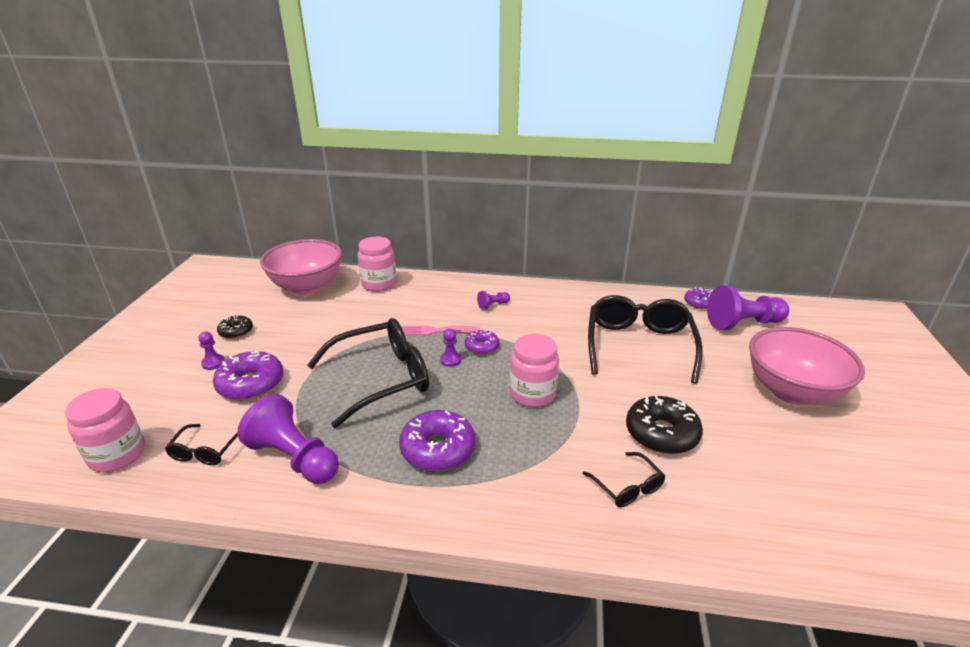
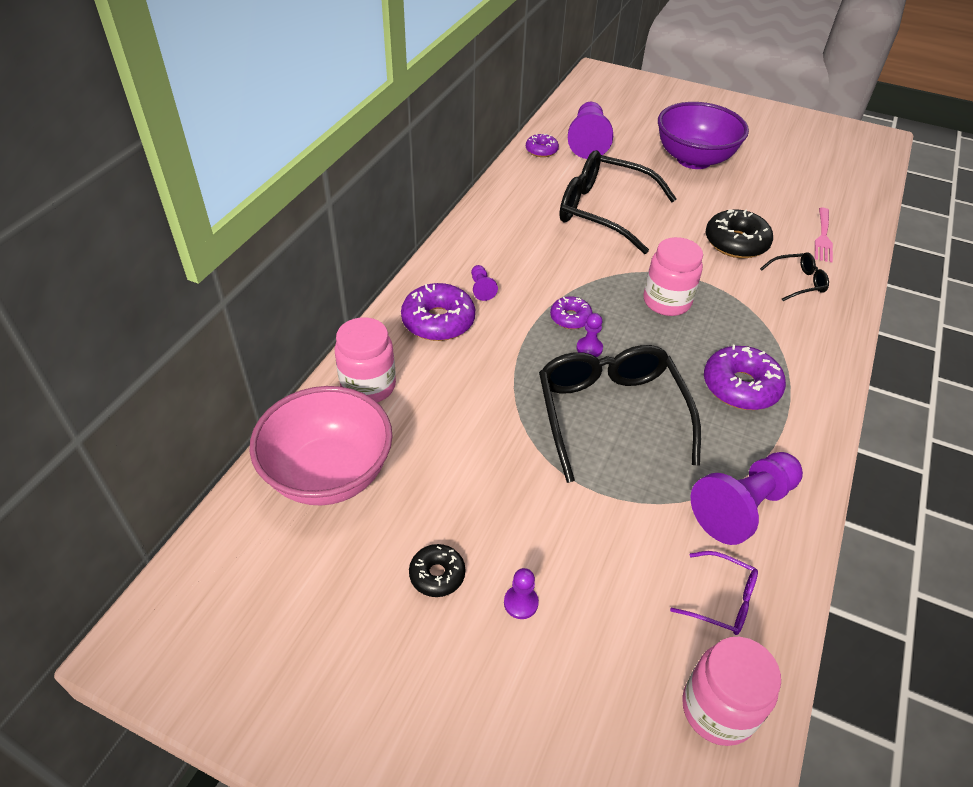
camera: 75 degrees left, 15 degrees up
(205, 451) = (721, 600): black glasses -> purple glasses
(251, 384) = (588, 552): purple donut -> purple donut (438, 321)
(436, 330) = (521, 349): pink fork -> pink fork (823, 237)
(792, 391) = (694, 159): pink bowl -> purple bowl

